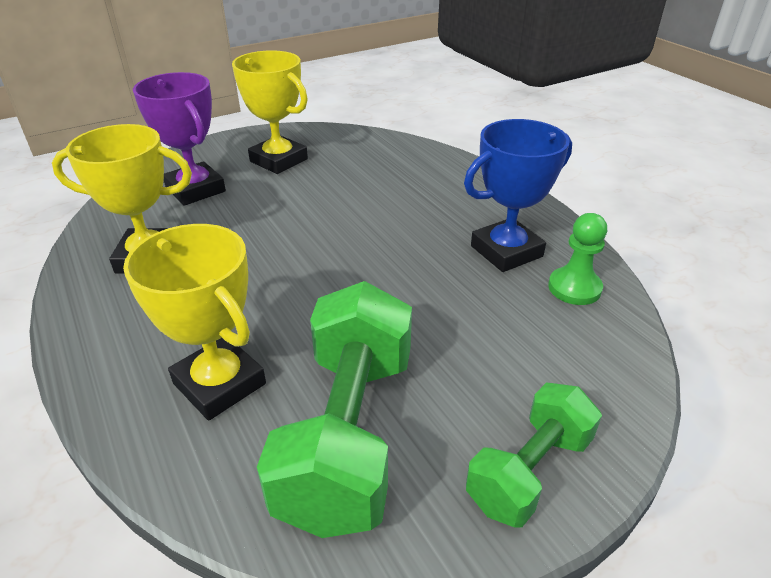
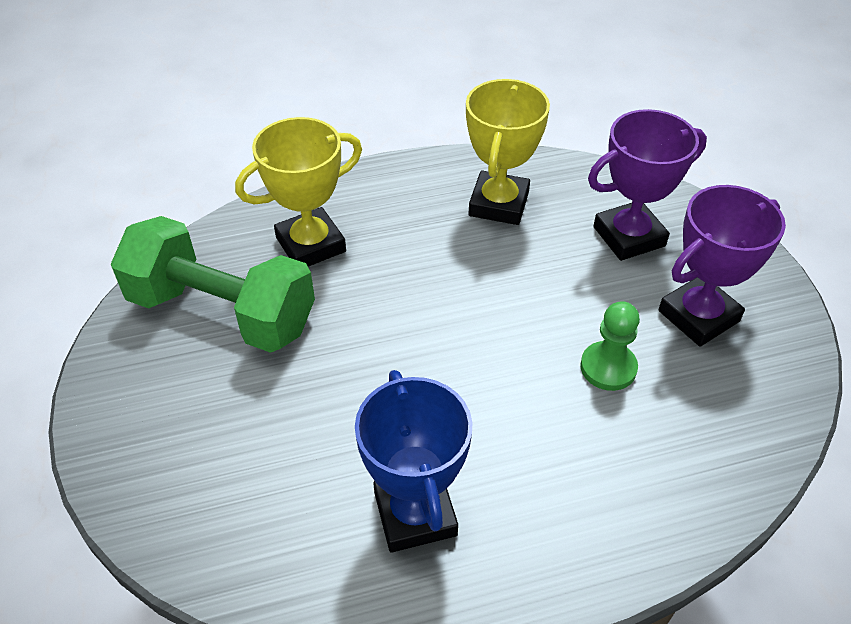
camera: 105 degrees right, 10 degrees up
(278, 160) = (698, 316): yellow trophy -> purple trophy
(528, 471) = (127, 415): green dumbbell -> none
(574, 288) = (318, 560): green pawn -> green pawn (608, 367)

